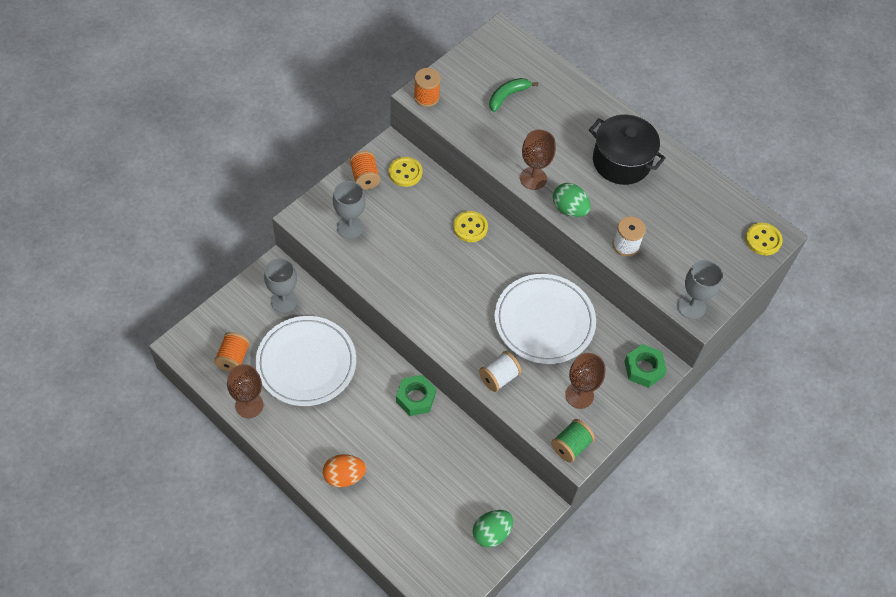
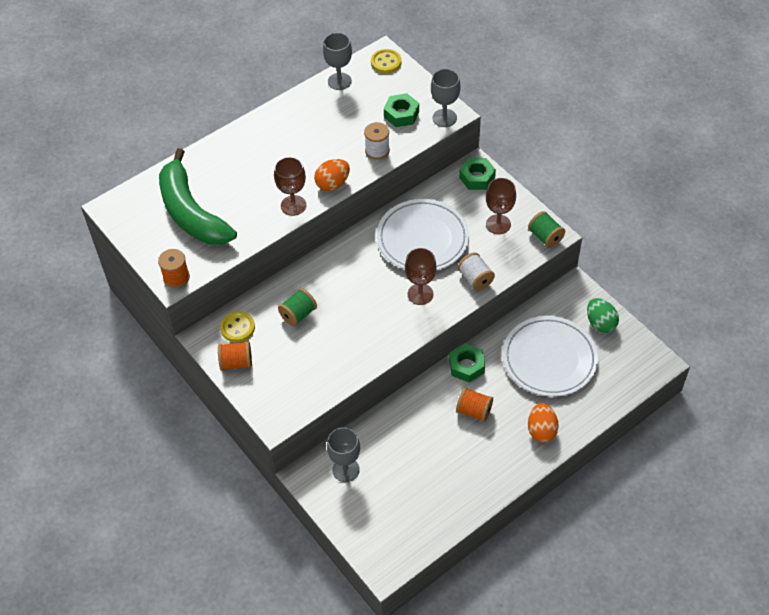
camera: 75 degrees left, 5 degrees down
(233, 358) = (406, 519): orange spool -> orange spool (474, 411)
(249, 405) = (460, 507): brown goblet -> brown goblet (420, 294)
(306, 363) = (419, 454): white plate -> white plate (549, 359)
(350, 227) = (294, 380): grey goblet -> grey goblet (339, 81)
(428, 220) = (298, 314): none -> green spool
(470, 227) = (313, 282): yellow button -> none
(508, 96) = (192, 212): green banana -> green banana, size x2.26
(569, 209) = (332, 184): green egg -> orange egg
(621, 161) = (287, 140): black pot -> none
(685, 263) = (401, 114): none -> green nut

